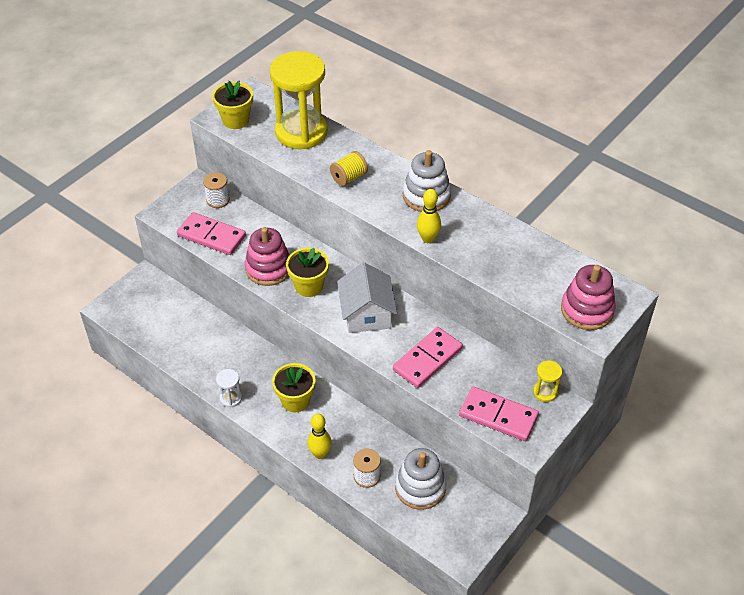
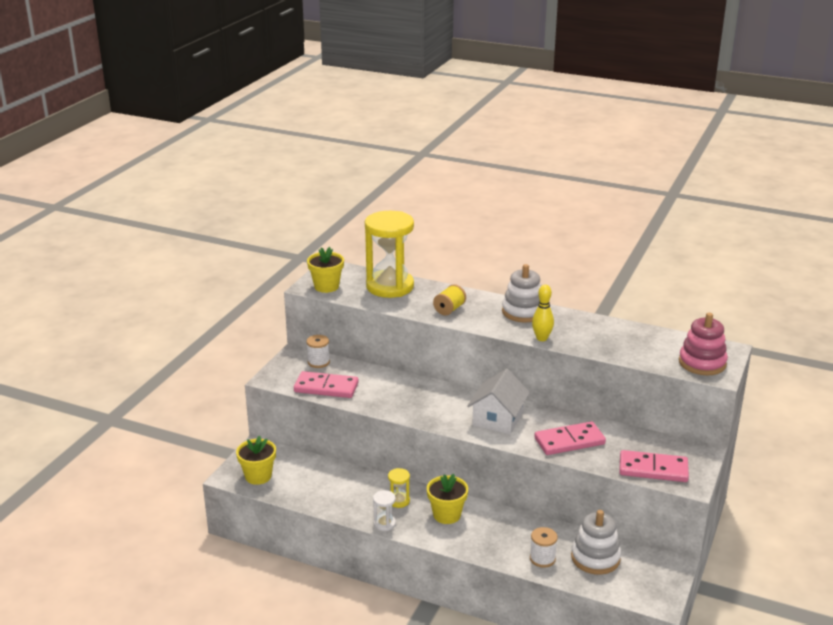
camera: 15 degrees left, 20 degrees down
(268, 268) = (391, 402): pink stacking toy -> none
(309, 286) = (435, 408): yellow flower pot -> yellow flower pot (258, 476)
(320, 454) = (490, 550): yellow bowling pin -> none
(366, 314) = (498, 419): white house -> white house turned 45 degrees clockwise
(427, 359) = (569, 441): pink domino -> pink domino turned 45 degrees clockwise
(545, 392) = (683, 446): yellow hourglass -> yellow hourglass (399, 501)

